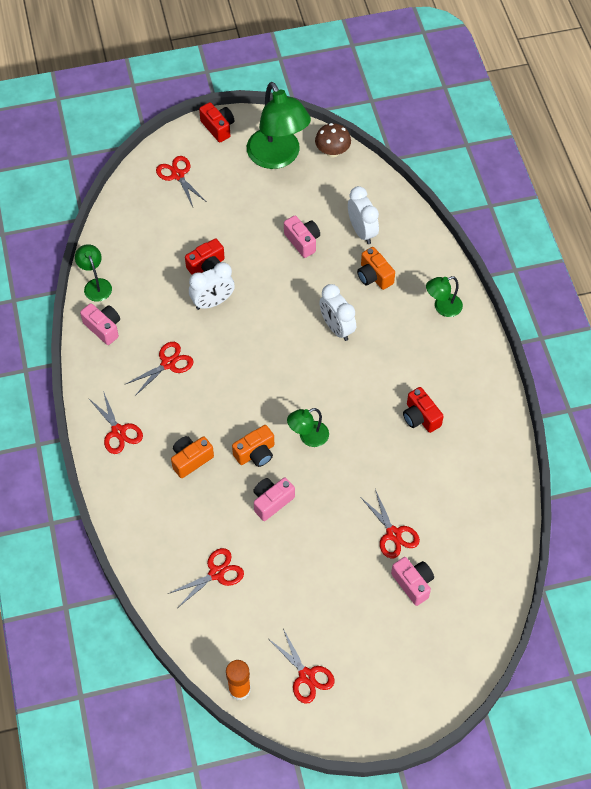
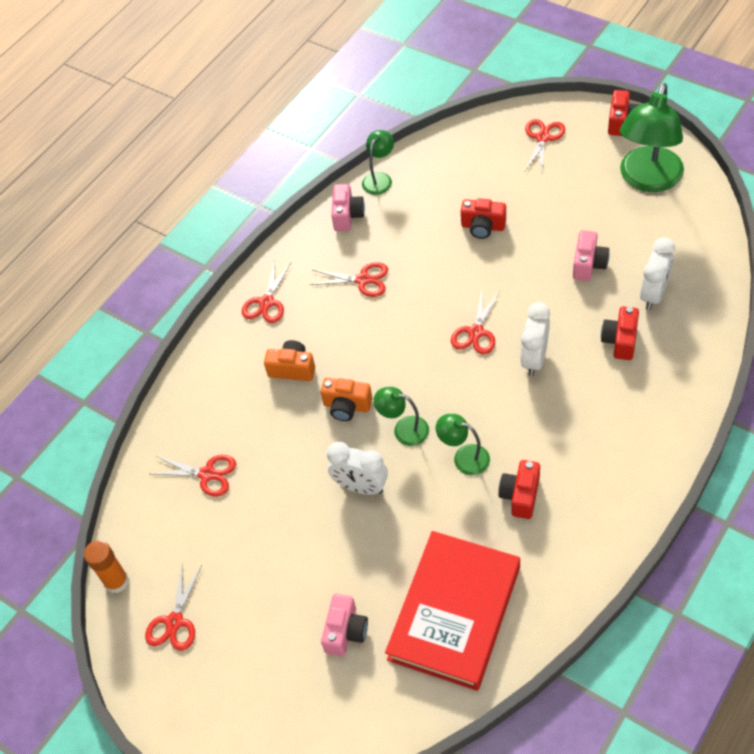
camera: 55 degrees right, 5 degrees down
(213, 302) = (454, 258): white clock -> white clock (361, 487)
(271, 501) = (314, 456): pink camera -> none
(332, 152) = (705, 208): brown mushroom -> none
(374, 276) = (620, 340): orange camera -> red camera
(393, 534) = (379, 573): red scissors -> red scissors (476, 332)
(442, 307) = (654, 417): green lamp -> green lamp (464, 457)
(460, 516) = (455, 612): none -> red book

